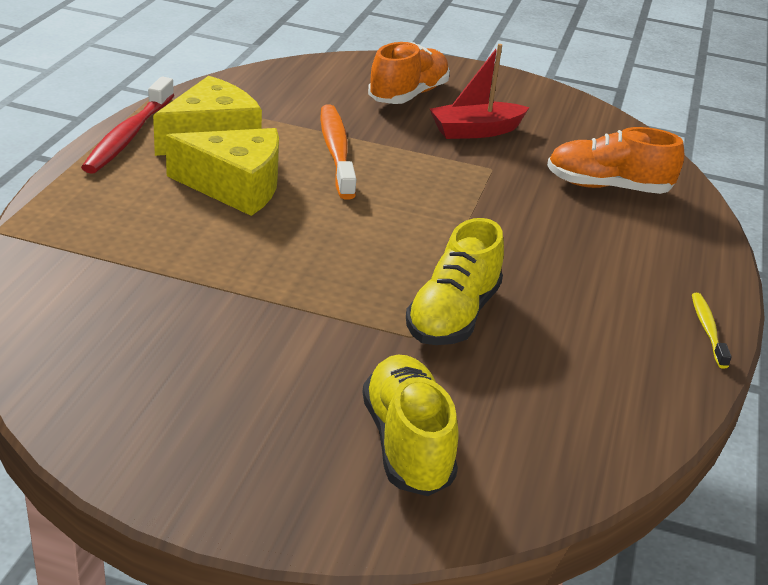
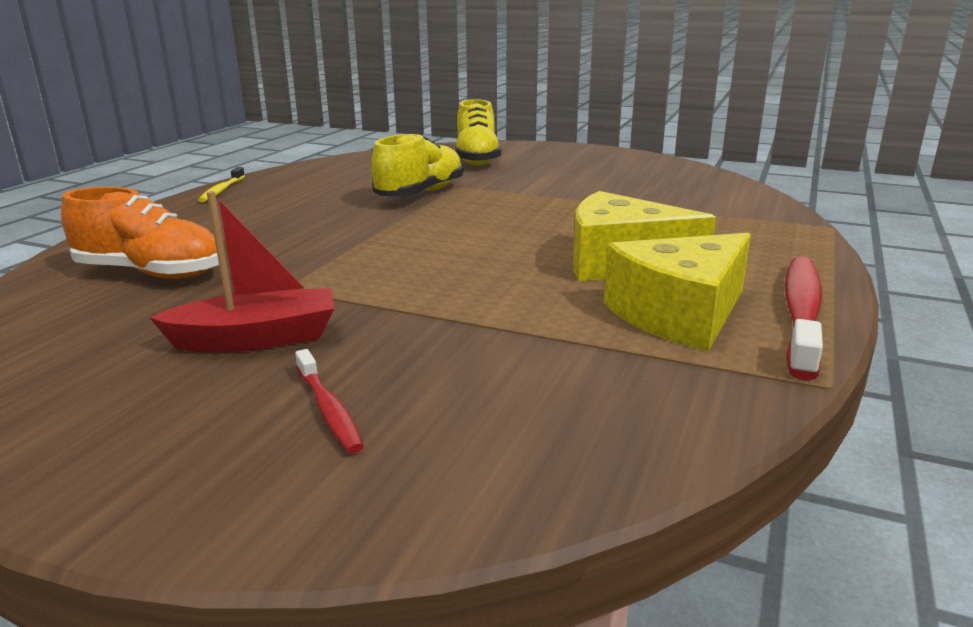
camera: 170 degrees left, 10 degrees down
(336, 152) = (495, 302): orange toothbrush -> none
(408, 95) = (328, 409): orange shoe -> red toothbrush

